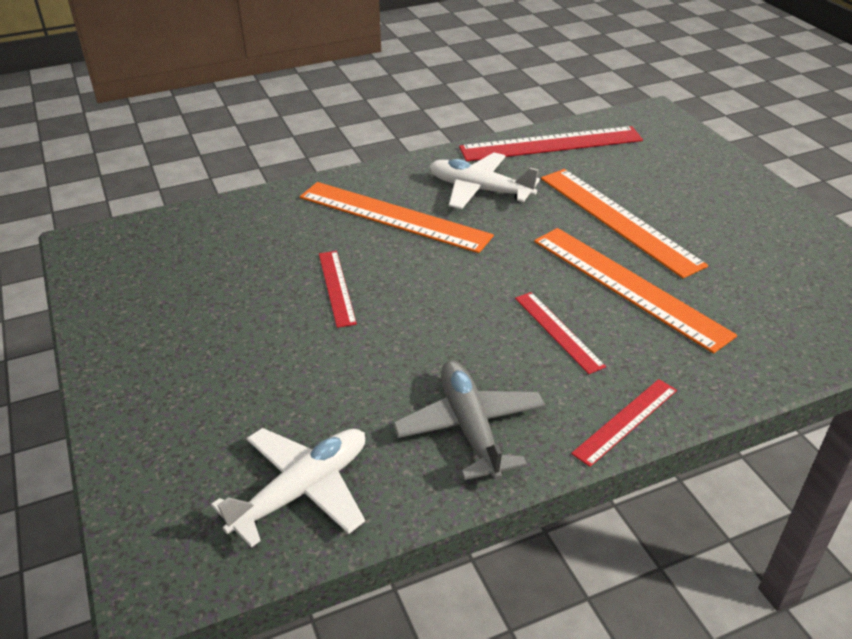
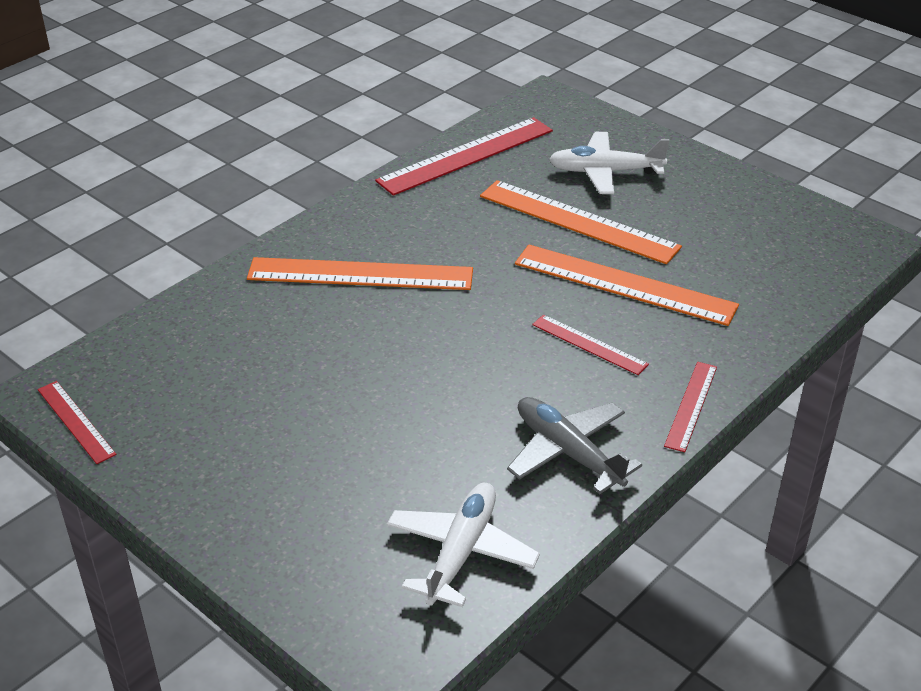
camera: 25 degrees left, 0 degrees up
(336, 287) = (356, 362): red ruler -> red ruler (76, 421)
(479, 190) = (427, 224): white plane -> white plane (605, 172)

